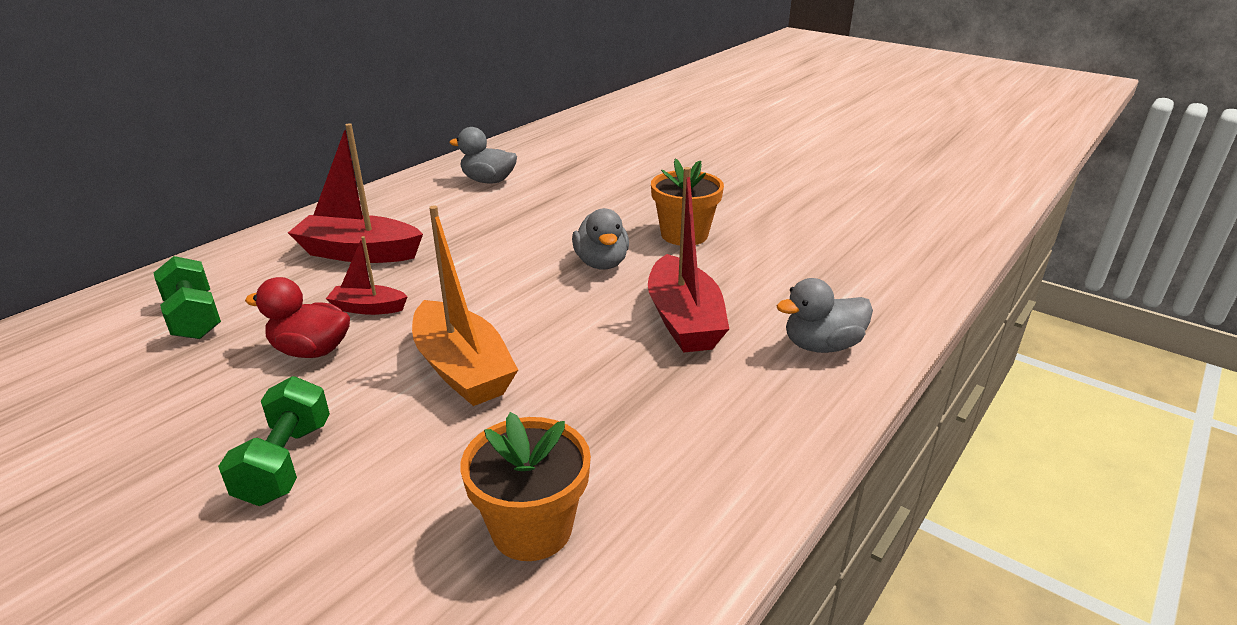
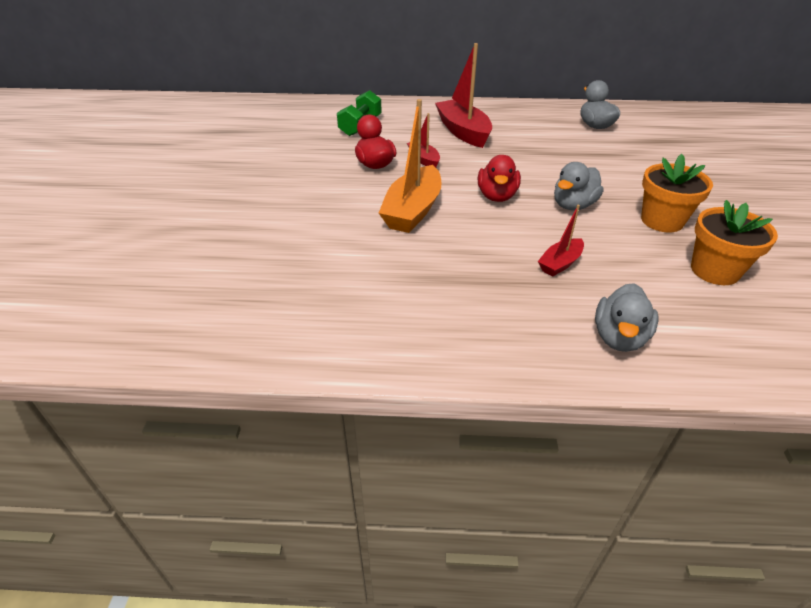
camera: 55 degrees right, 10 degrees up
(286, 462) = (300, 201): green dumbbell -> none
(521, 297) = (497, 196): none -> red duck
(532, 528) = (325, 289): orange flower pot -> orange flower pot (715, 270)
(684, 320) = (560, 263): red boat -> red boat, size x0.53
(821, 346) = (619, 337): grey duck -> grey duck turned 105 degrees counterclockwise

